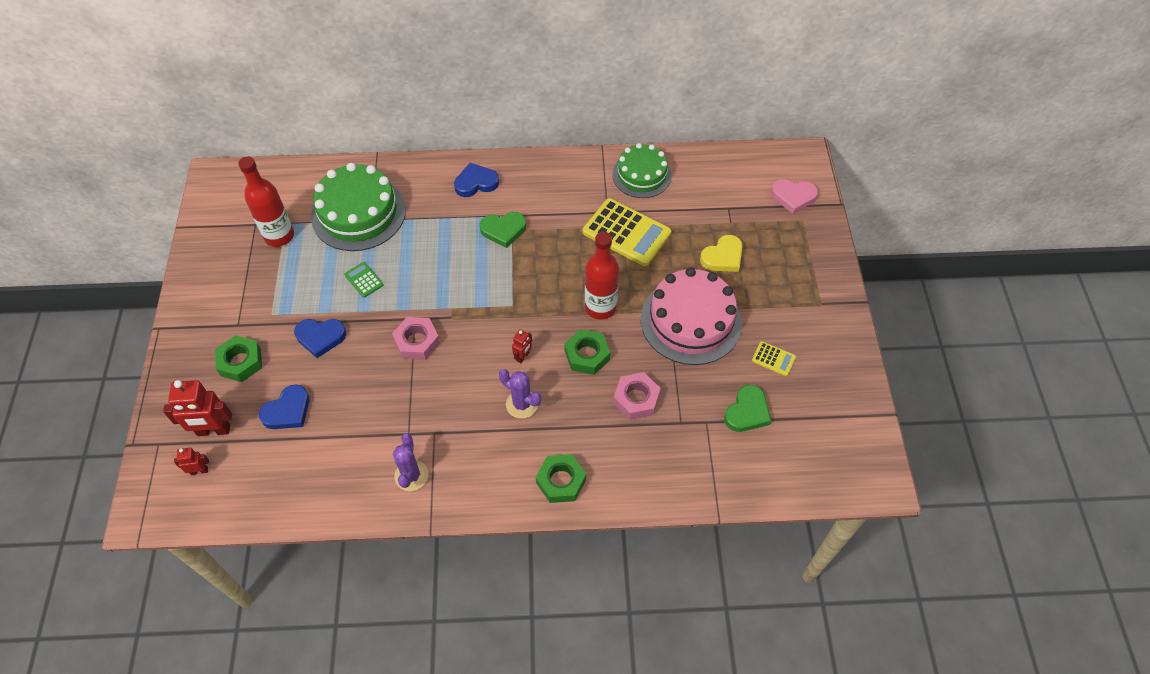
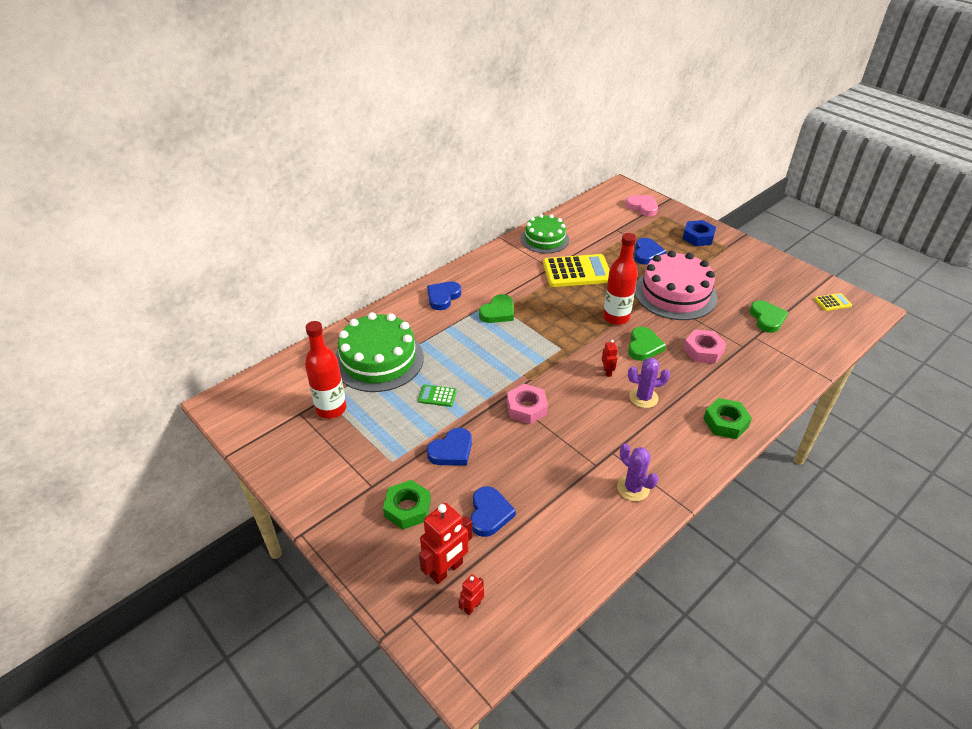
camera: 40 degrees left, 15 degrees down
(587, 355) = (644, 346): green nut -> green heart
(723, 257) = (647, 254): yellow heart -> blue heart
(773, 359) = (742, 286): yellow calculator -> yellow calculator (832, 302)
(793, 197) = (642, 207): pink heart -> pink heart turned 105 degrees counterclockwise
(805, 271) = (698, 237): none -> blue nut

